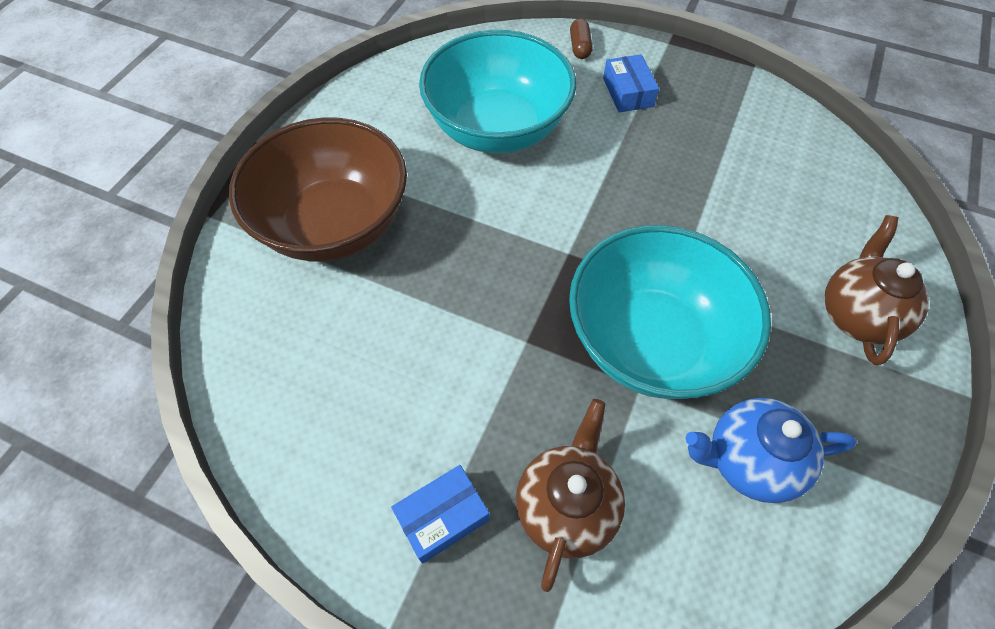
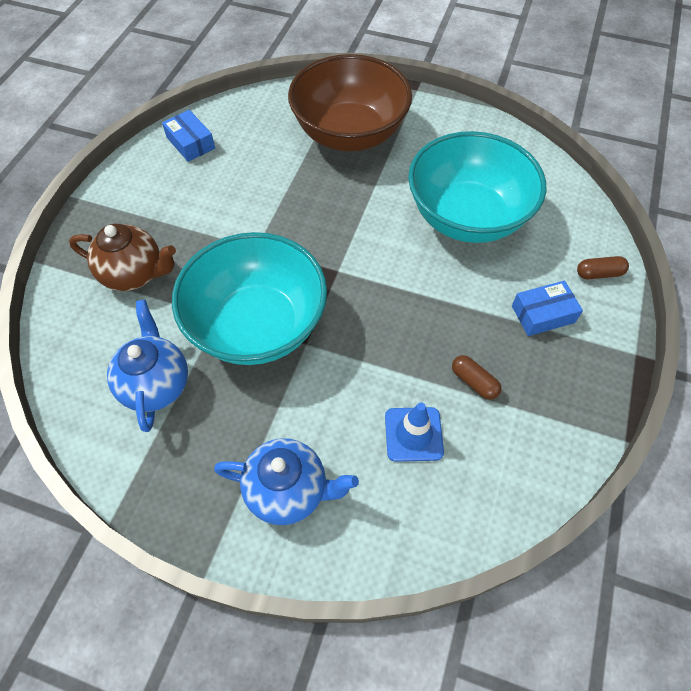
camera: 85 degrees right, 0 degrees up
(442, 517) = (134, 213): blue box -> blue box (190, 143)
(709, 152) = (474, 382): none -> brown capsule
(773, 205) = (413, 434): none -> blue traffic cone
(856, 315) = (288, 490): brown teapot -> blue teapot

